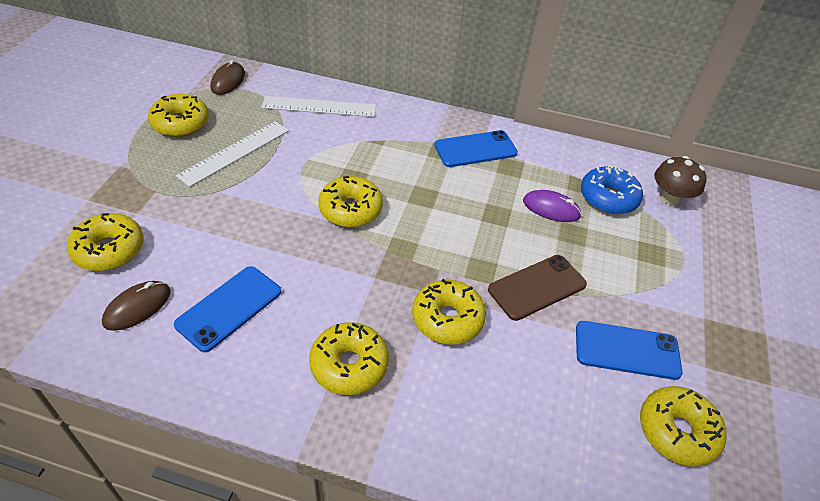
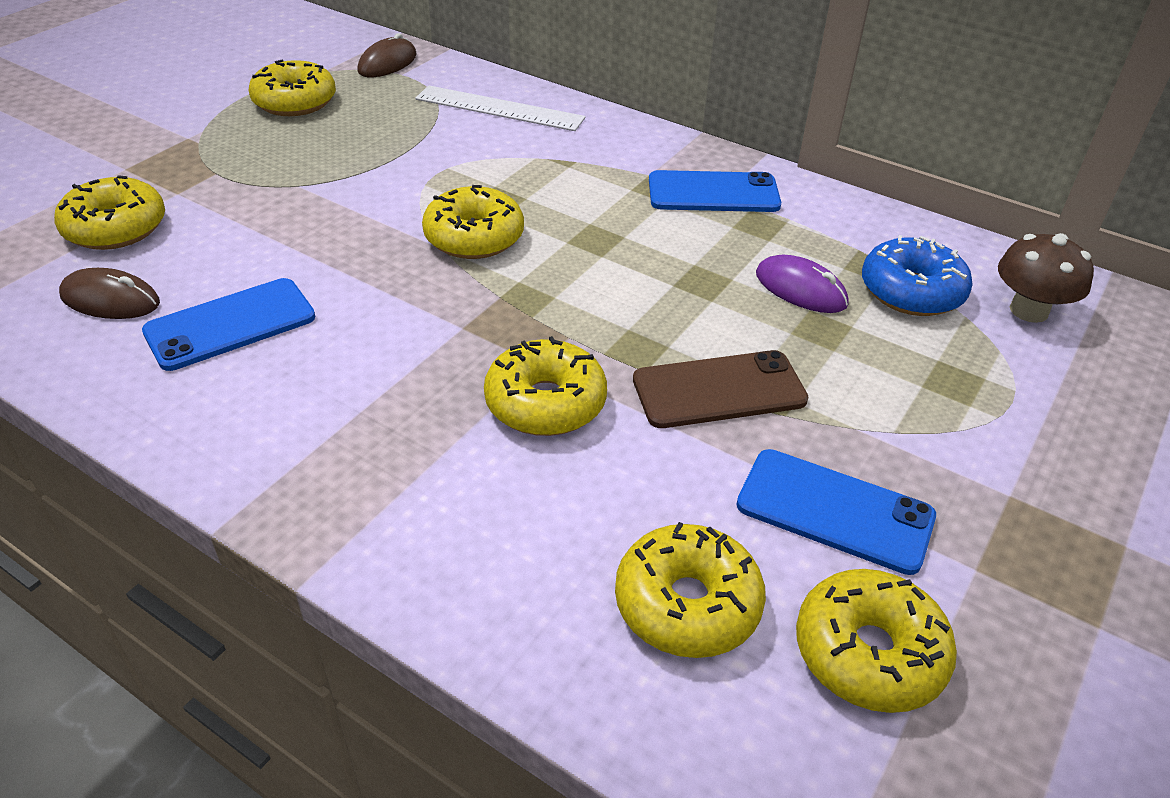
camera: 20 degrees right, 5 degrees down
(137, 307) = (110, 300): brown mouse -> brown mouse turned 45 degrees clockwise
(234, 152) = (347, 145): white ruler -> none
(349, 365) = (359, 430): yellow donut -> yellow donut (687, 604)

